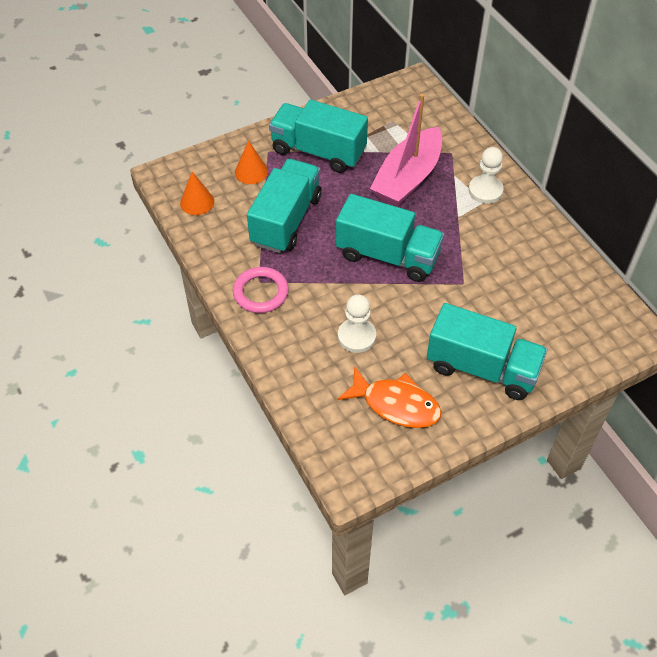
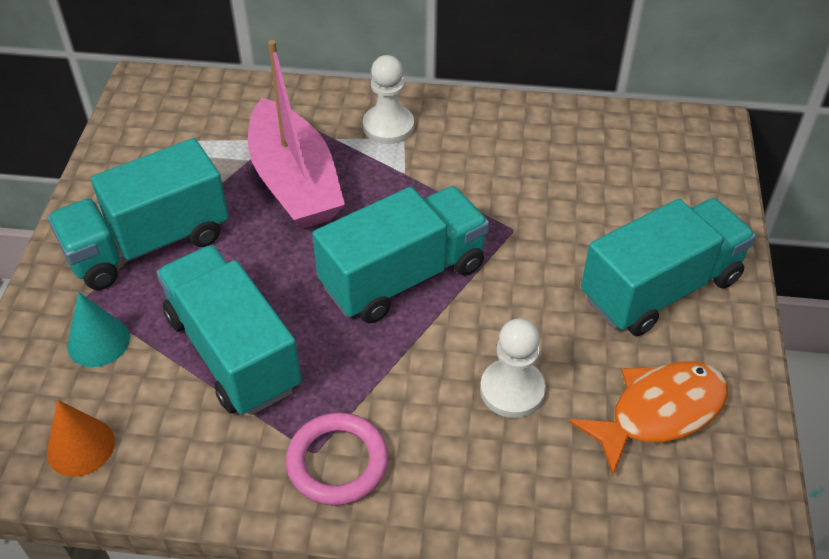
camera: 55 degrees left, 5 degrees down
(251, 172) = (98, 341): orange cone -> turquoise cone

